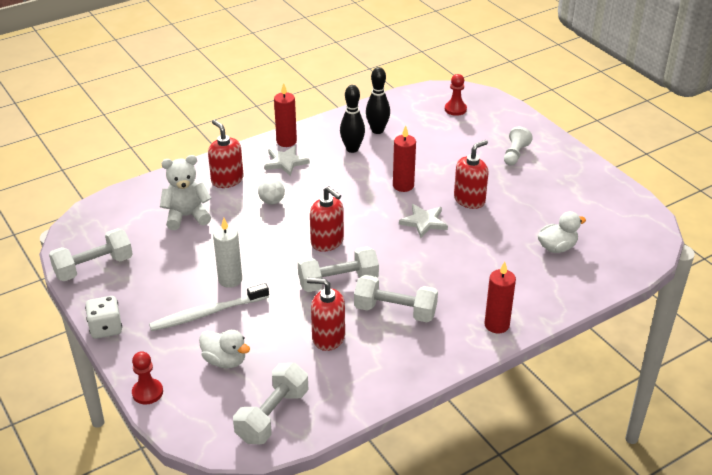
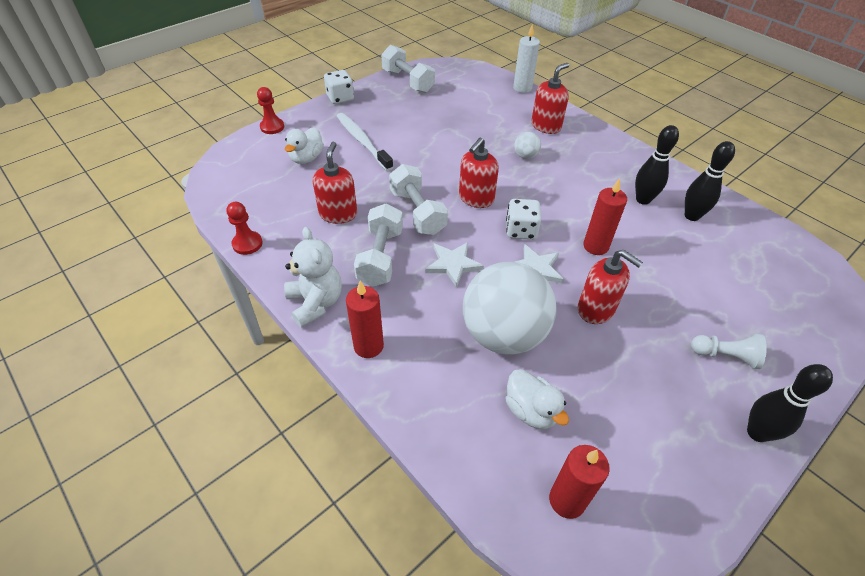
camera: 80 degrees right, 10 degrees up
(187, 216) = (484, 113): white teddy bear -> white teddy bear (316, 303)
(230, 280) = (406, 147): white candle -> white candle (522, 88)
(272, 415) = (242, 192): white dumbbell -> none
(285, 162) = (592, 156): white star -> white star (453, 264)
(286, 141) = (628, 153): red candle -> red candle (567, 500)
(377, 222) = (521, 230): none -> white dice
(455, 109) = (790, 284): red pawn -> red pawn (247, 244)
(490, 250) = (503, 334): none -> white ball
(572, 159) = (757, 433): none -> black bowling pin

